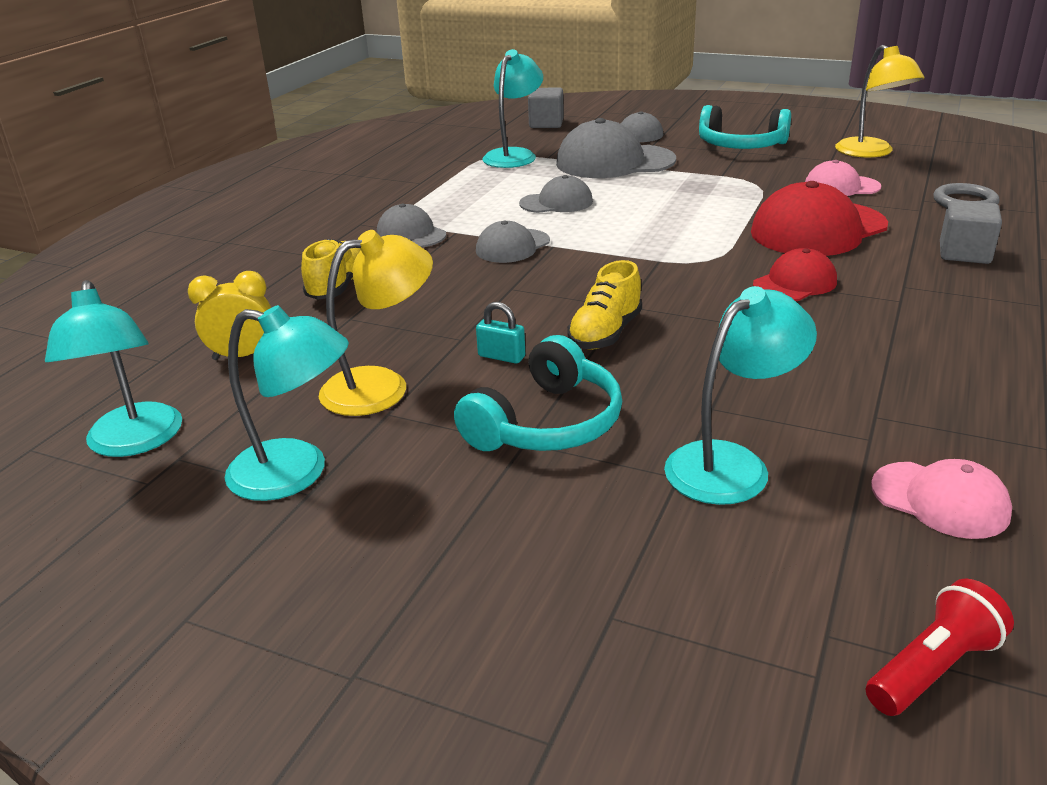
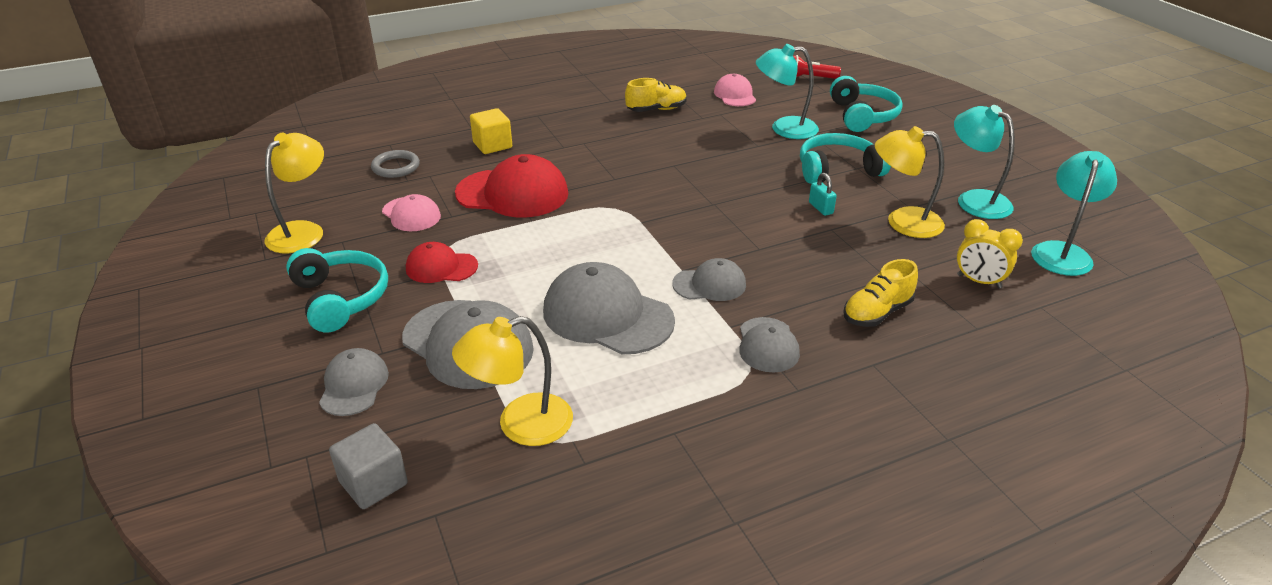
camera: 140 degrees left, 5 degrees up
(514, 155) = (520, 424): turquoise lamp -> yellow lamp
(556, 202) = (607, 315): grey cap -> grey cap, size x1.78
(605, 334) = (749, 194): yellow shoe -> yellow shoe (656, 110)
(654, 586) = (862, 116): none -> turquoise headphones
(795, 283) = (606, 172): red cap -> red cap (441, 267)
(964, 253) = (492, 145): grey cube -> yellow cube

